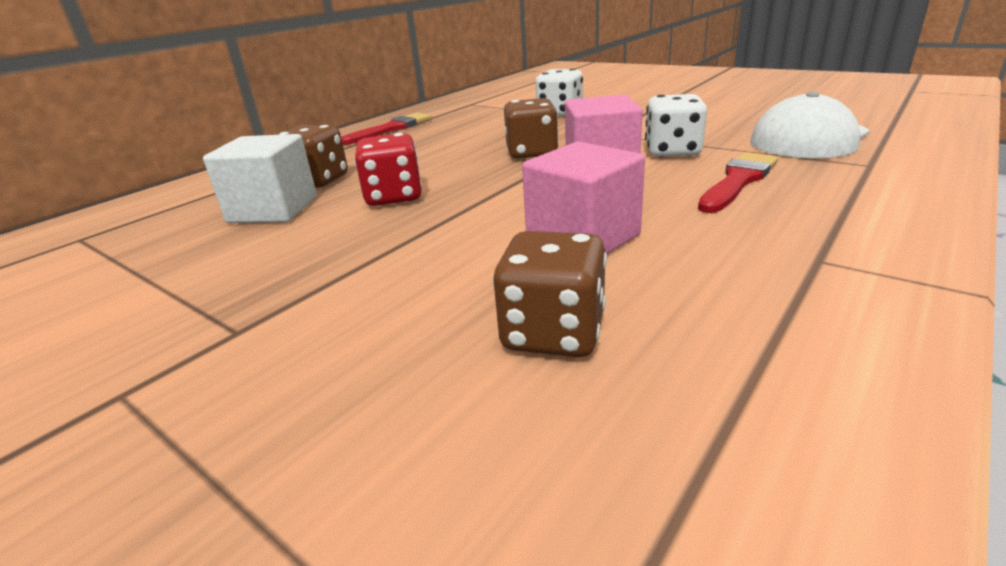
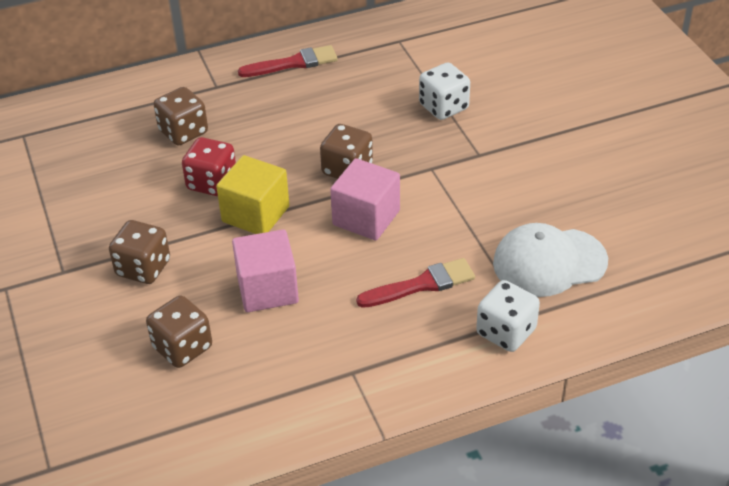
camera: 30 degrees right, 15 degrees up
(273, 210) = (136, 159): white cube -> none
(380, 281) = (143, 268): none -> brown dice
(478, 198) = (255, 214): none -> yellow cube
(672, 151) = (436, 224): white dice -> white dice (506, 332)

